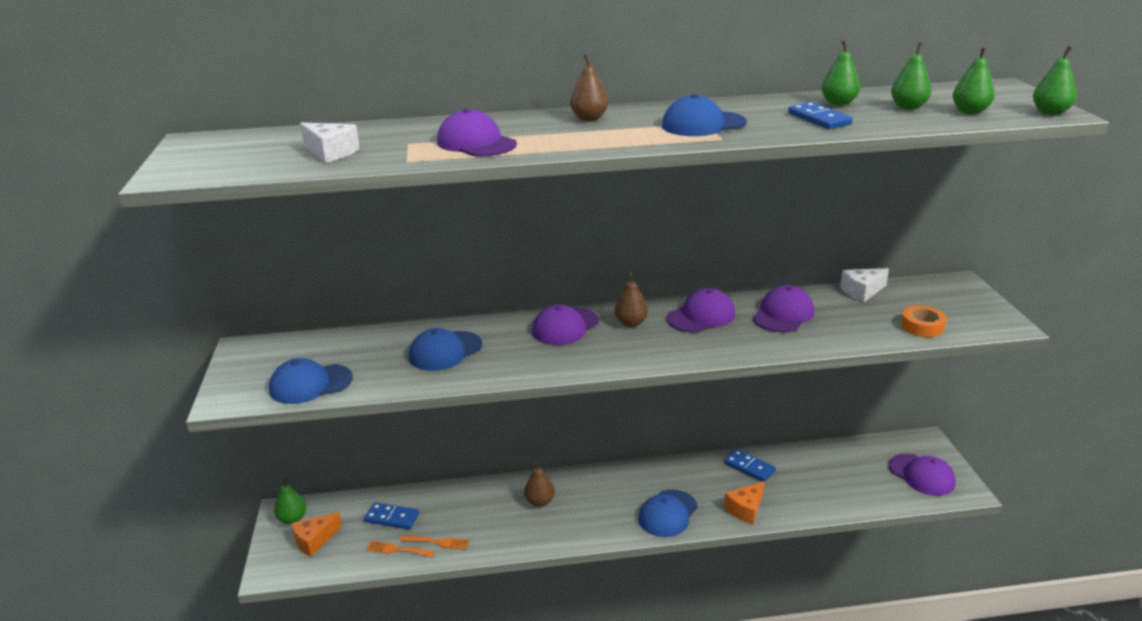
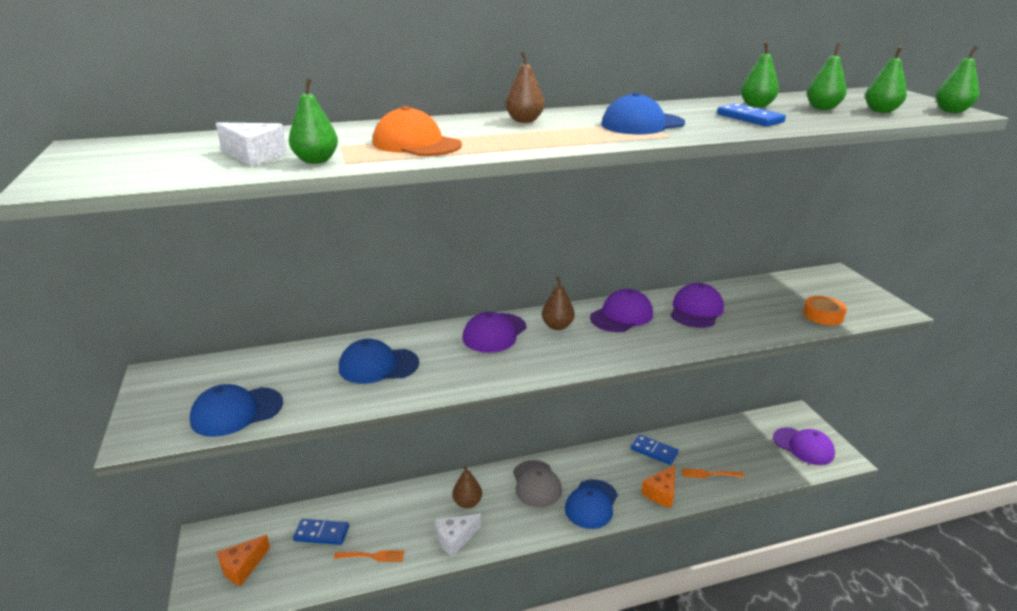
camera: 10 degrees left, 0 degrees up
(292, 519) = (216, 545): green pear -> green pear (316, 161)
(397, 550) = (332, 569): orange fork -> orange fork (709, 474)
(445, 351) = (378, 366): blue cap -> blue cap turned 45 degrees clockwise
(476, 143) = (416, 144): purple cap -> orange cap
(614, 489) = (536, 484): none -> grey cap
(862, 291) = (756, 285): white cheese -> white cheese (455, 539)

